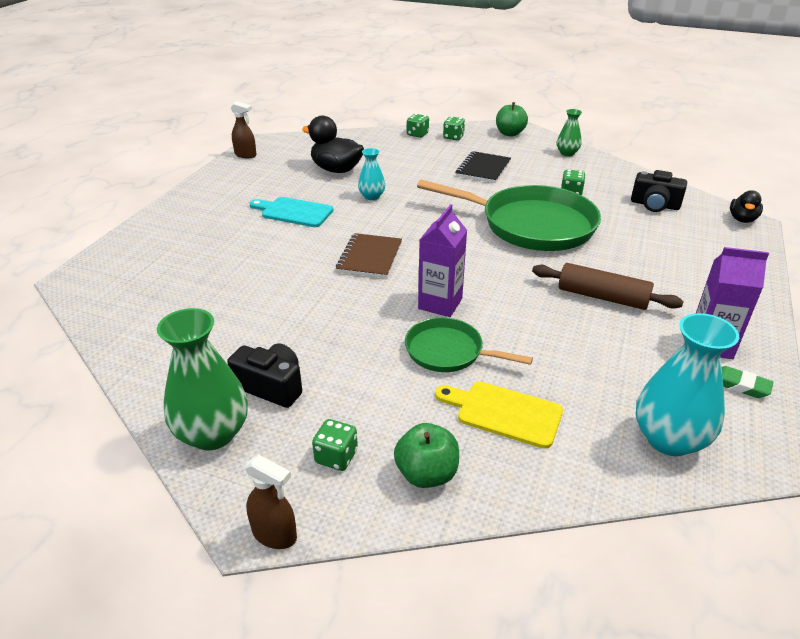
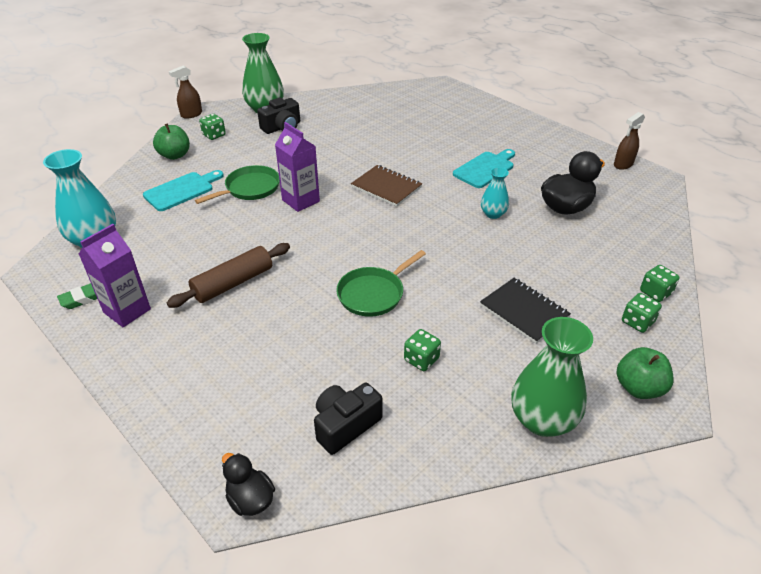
camera: 115 degrees right, 5 degrees up
(504, 413) = (182, 190): yellow cutting board -> turquoise cutting board
(531, 225) = (373, 294): green pan -> green pan, size x0.53
(567, 153) = (542, 420): green vase -> green vase, size x1.81

